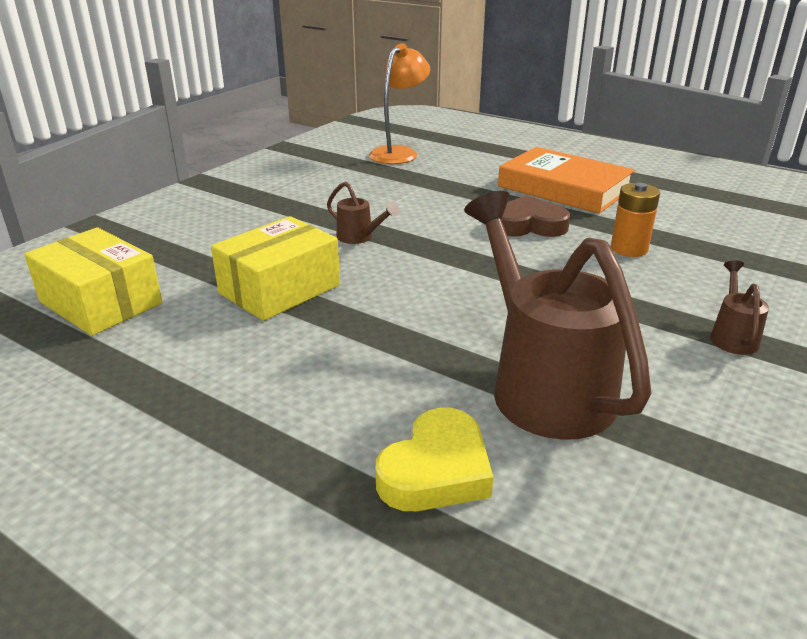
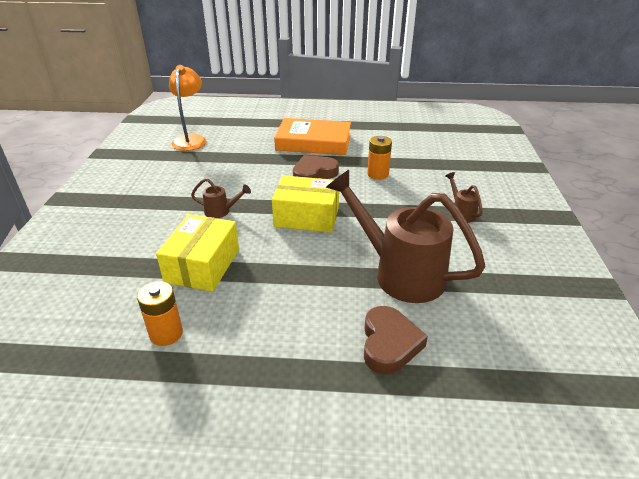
camera: 30 degrees left, 5 degrees up
(101, 302) = (82, 320): yellow box -> yellow box (307, 216)
(168, 347) = (166, 333): none -> orange battery
(436, 470) = (389, 343): yellow heart -> brown heart

